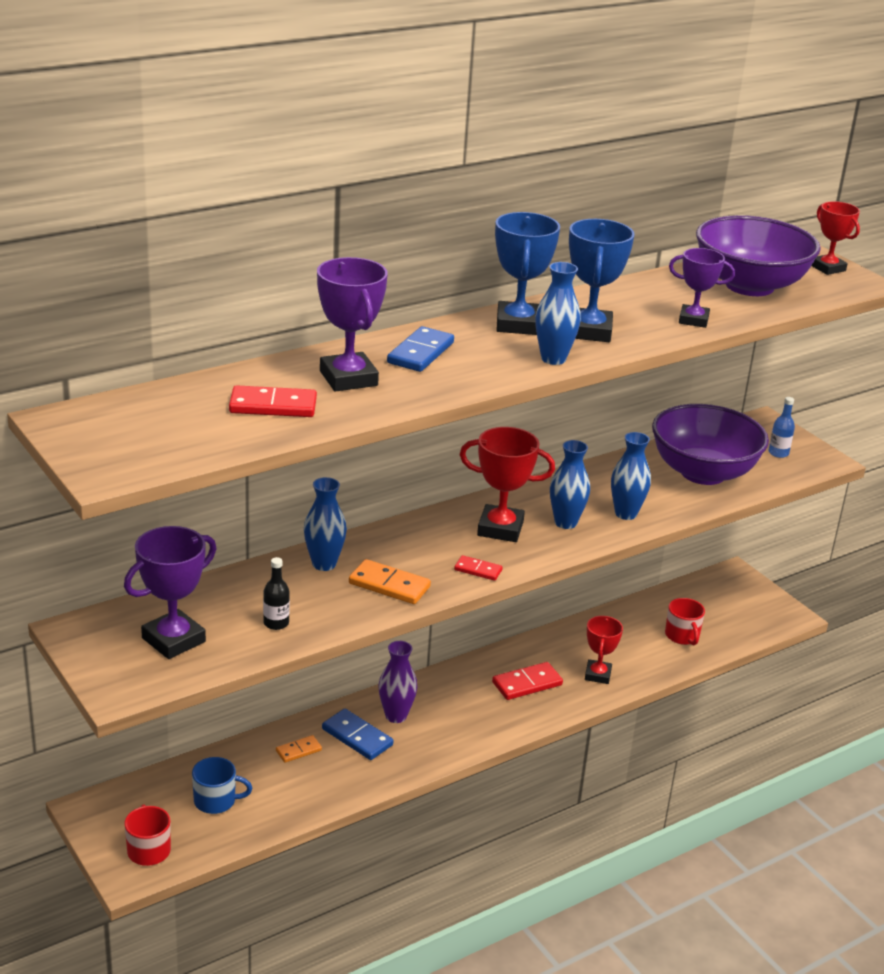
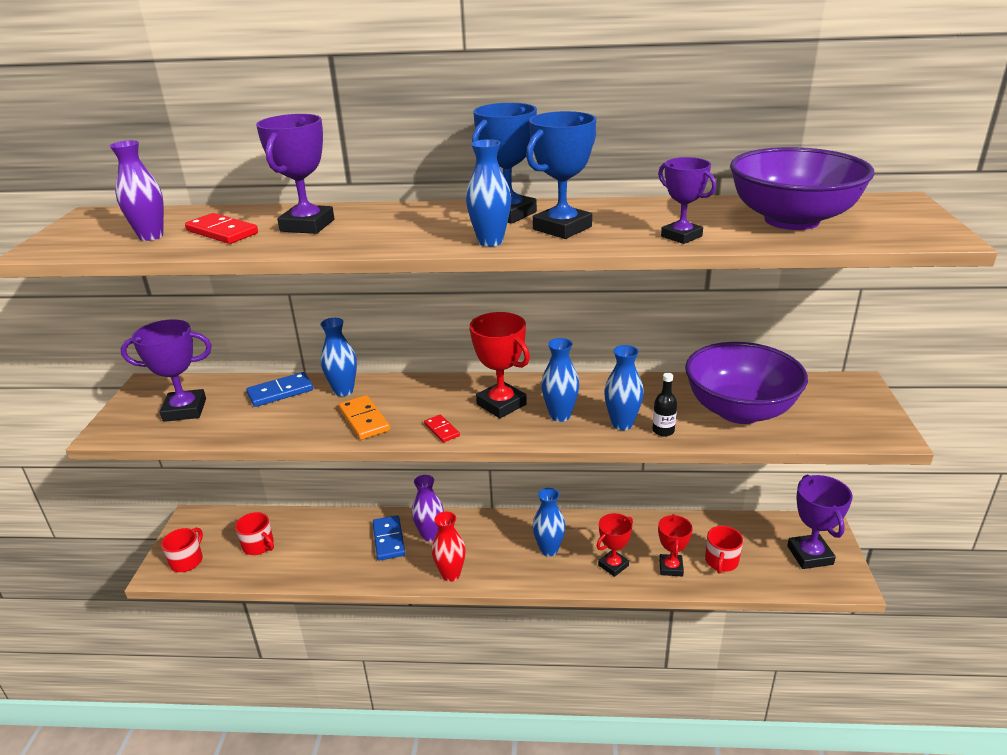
camera: 40 degrees right, 0 degrees up
(203, 428) = (151, 236): none -> purple vase
(216, 801) = (259, 546): blue mug -> red mug
(276, 623) = (256, 421): black bottle -> black bottle (663, 431)
(298, 750) = (343, 533): orange domino -> none
(421, 353) = (393, 219): blue domino -> blue domino (280, 392)
(459, 743) = (451, 574): none -> red vase
(527, 683) = (549, 550): red domino -> blue vase
(744, 603) = (810, 555): none -> purple trophy
(778, 453) = (841, 414): blue bottle -> none
(828, 268) = (913, 219): red trophy -> red trophy (671, 568)

